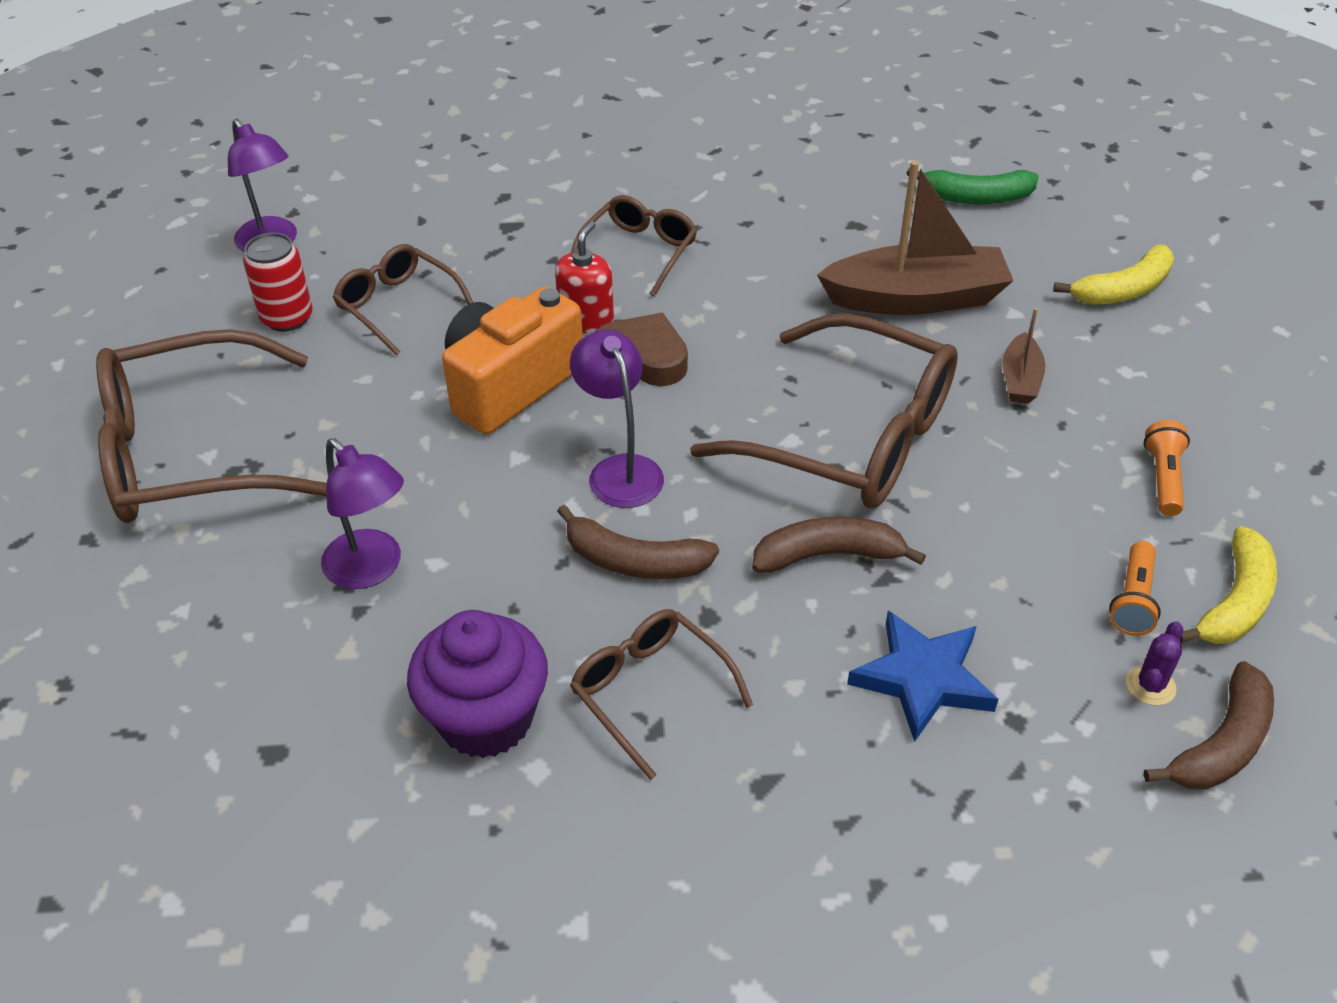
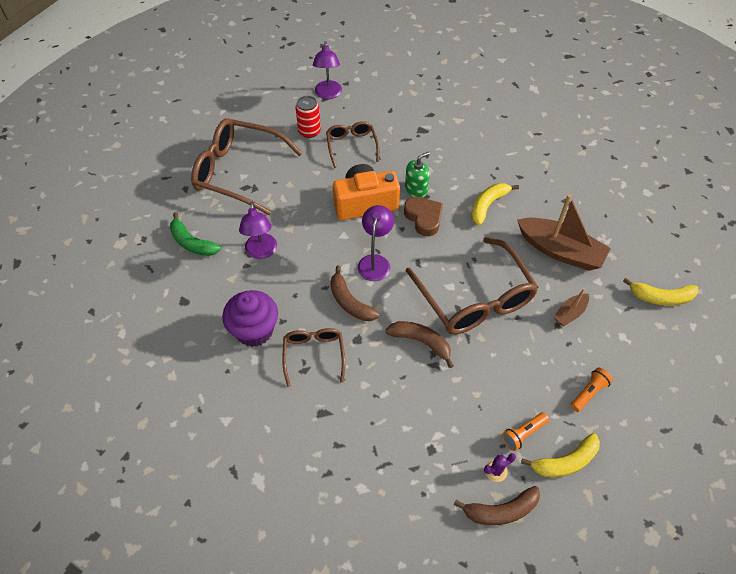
camera: 35 degrees right, 10 degrees up
(586, 320) = (416, 189): red soap dispenser -> green soap dispenser
(639, 252) = (462, 168): brown glasses -> none
(735, 287) = (488, 205): none -> yellow banana
(922, 679) = (412, 411): blue star -> none
(975, 197) = (635, 215): green banana -> green banana (192, 242)

